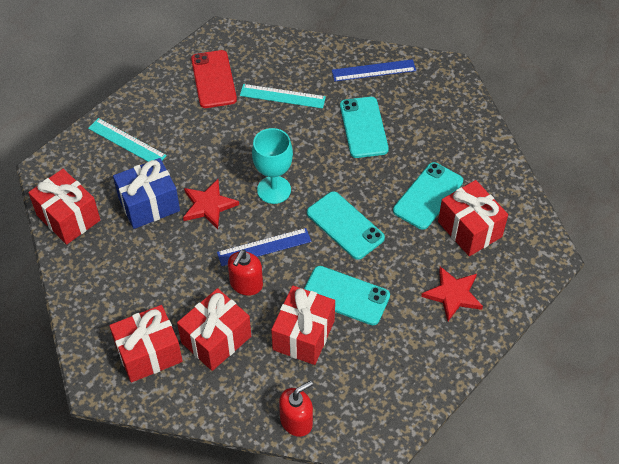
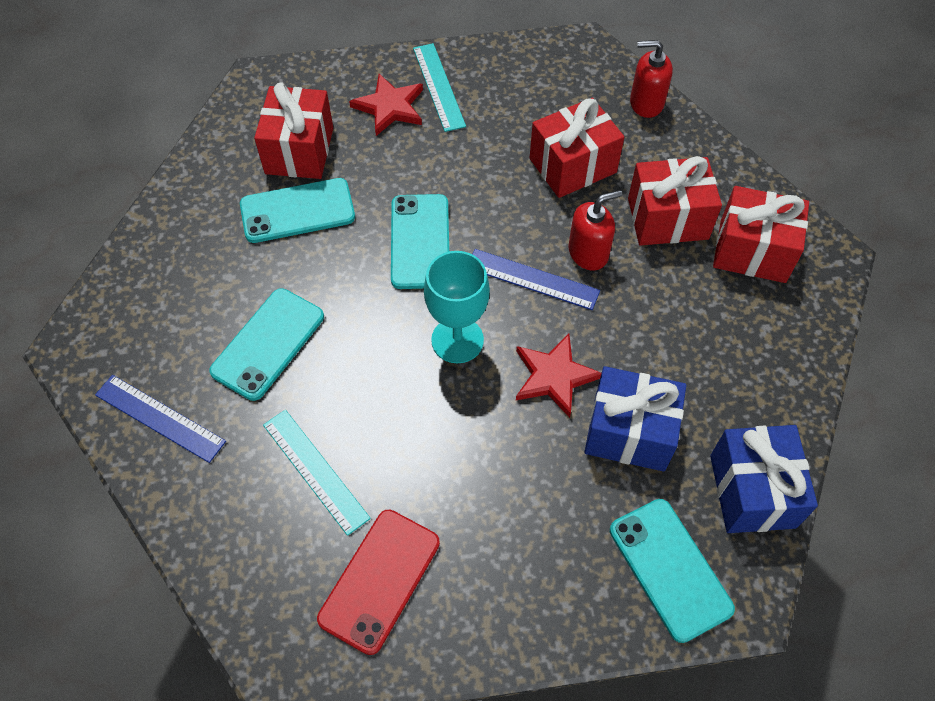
camera: 140 degrees left, 5 degrees up
(68, 217) = (752, 491): red gift -> blue gift
(127, 142) = (591, 560): turquoise ruler -> turquoise ruler (438, 86)
(346, 296) = (494, 173): turquoise phone -> turquoise phone (670, 569)

